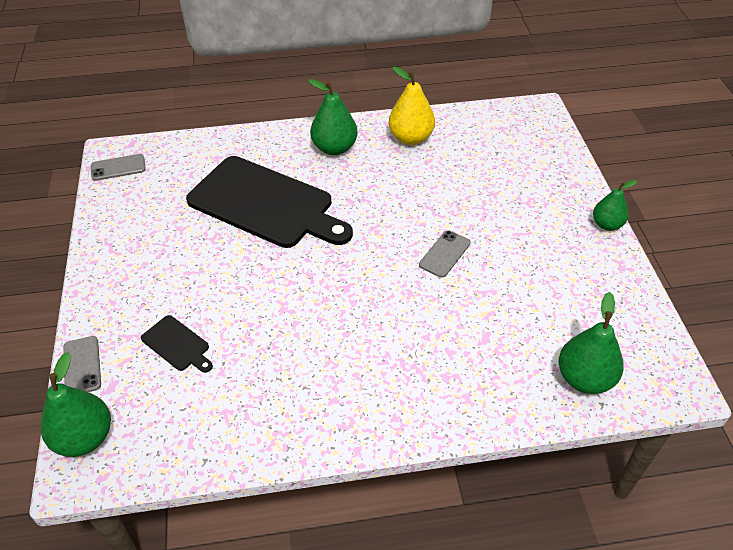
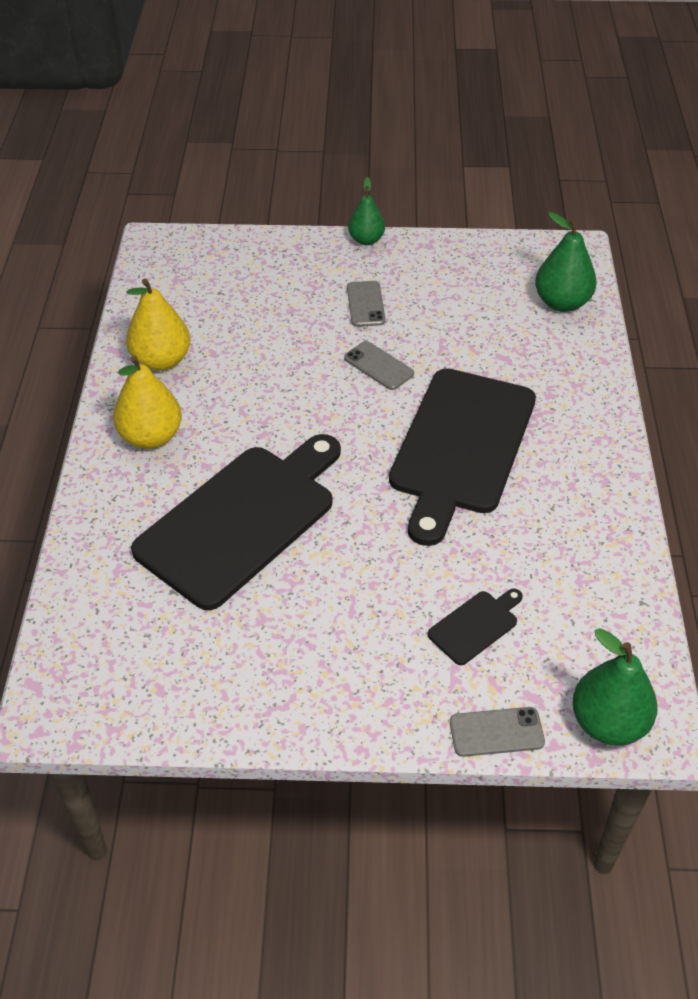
camera: 80 degrees left, 0 degrees up
(118, 167) = (91, 702): grey phone -> grey phone (365, 304)
(334, 148) = (151, 437): green pear -> yellow pear
(363, 317) = (461, 447): none -> black cutting board

